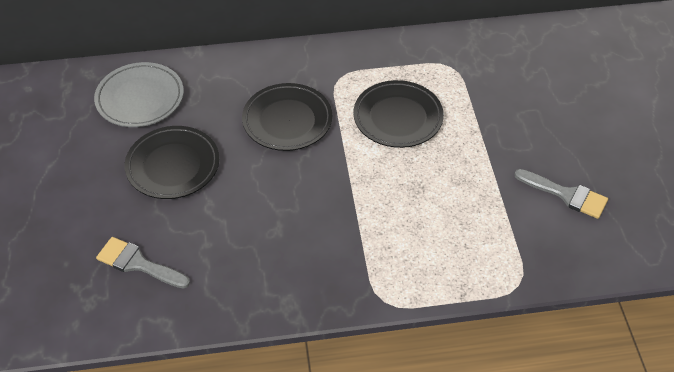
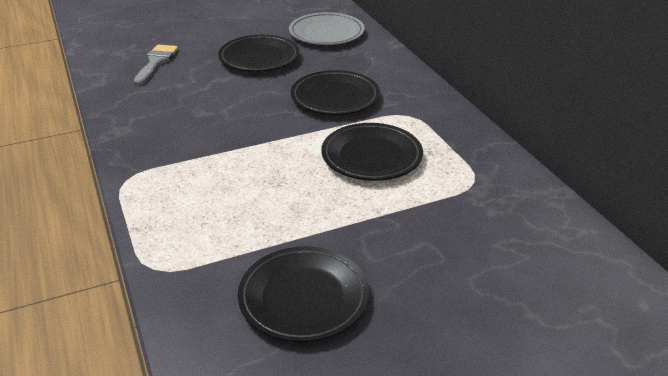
camera: 75 degrees right, 15 degrees down
(566, 195) = (303, 298): grey brush -> black plate

